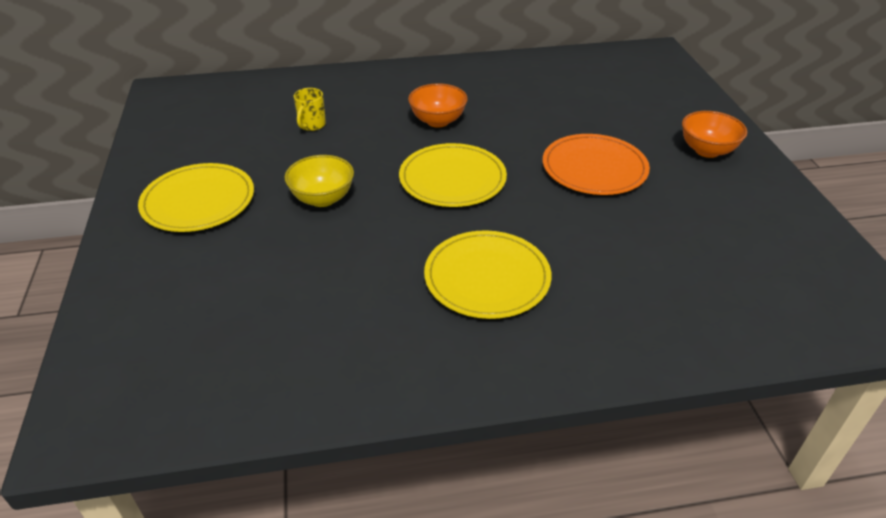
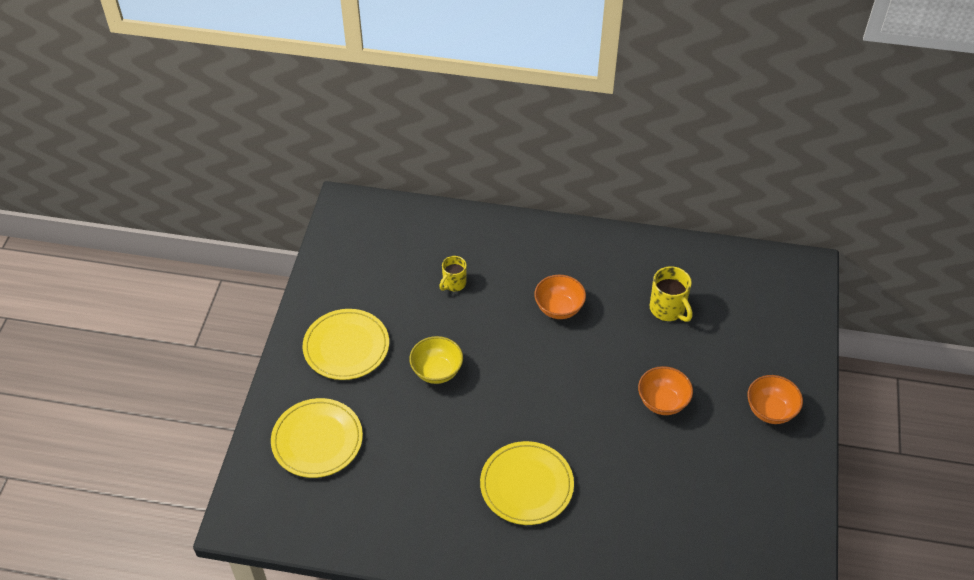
camera: 20 degrees right, 10 degrees up
(452, 179) = (543, 380): yellow plate -> yellow plate (317, 440)
(550, 100) = (668, 309): none -> yellow mug
(594, 168) = (662, 402): orange plate -> orange bowl

